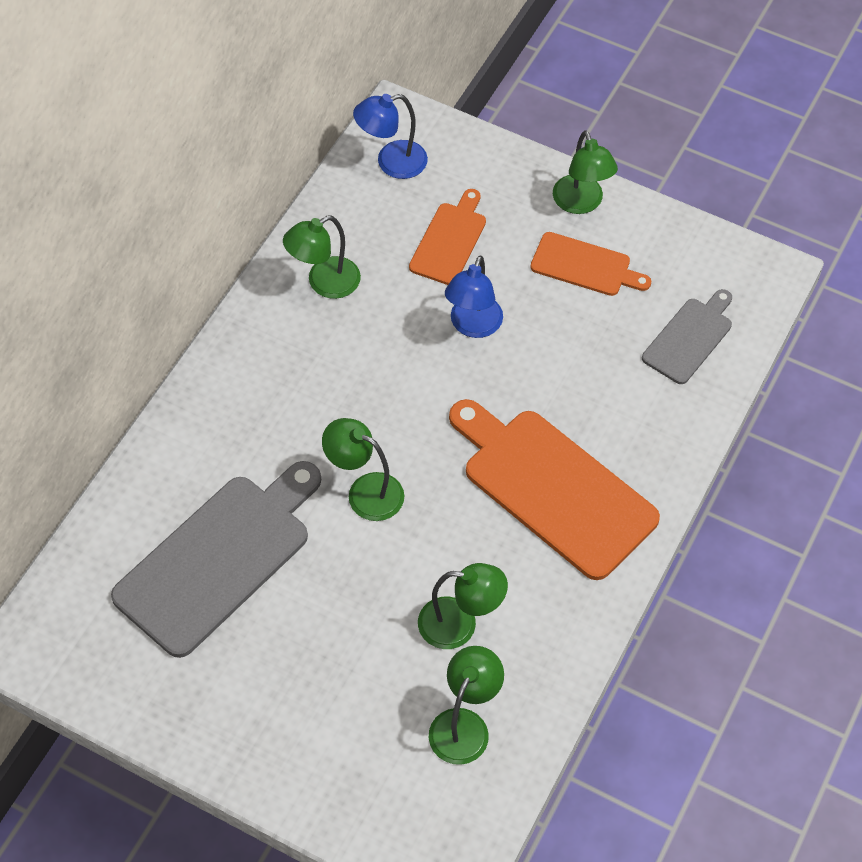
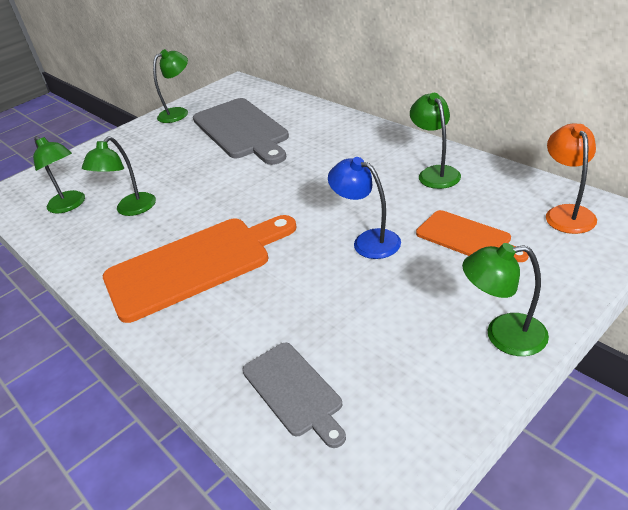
camera: 115 degrees right, 20 degrees down
(365, 491) = (251, 180): green lamp -> green lamp (178, 113)
(391, 163) = (566, 213): blue lamp -> orange lamp
(585, 266) = (415, 323): orange cutting board -> none

